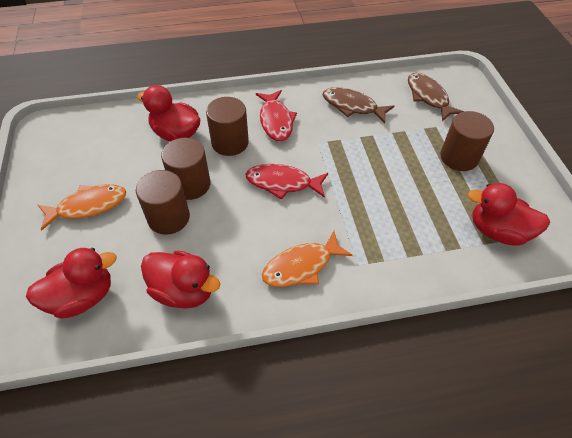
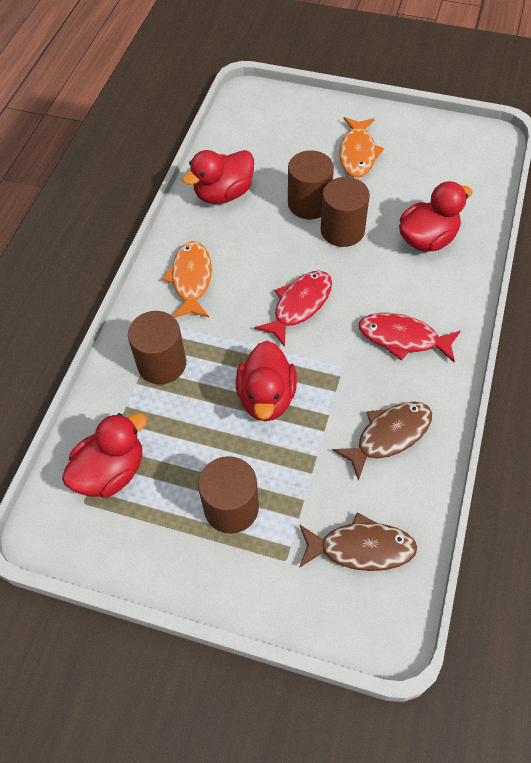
camera: 120 degrees right, 5 degrees up
(82, 297) = (260, 135): red duck -> red duck (266, 397)
(230, 142) = (387, 281): brown cylinder -> brown cylinder (162, 364)

